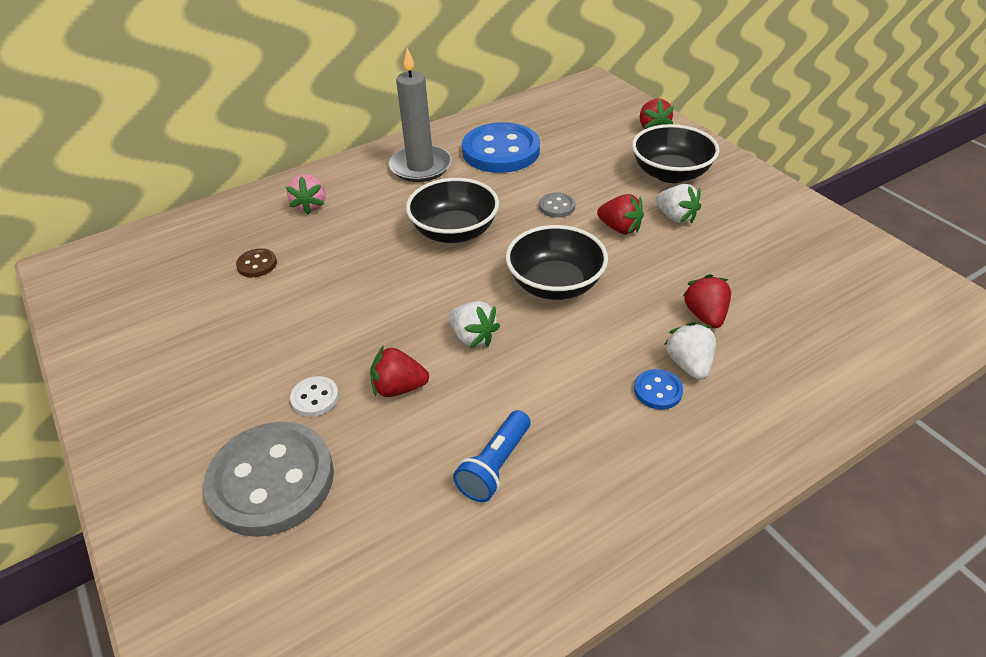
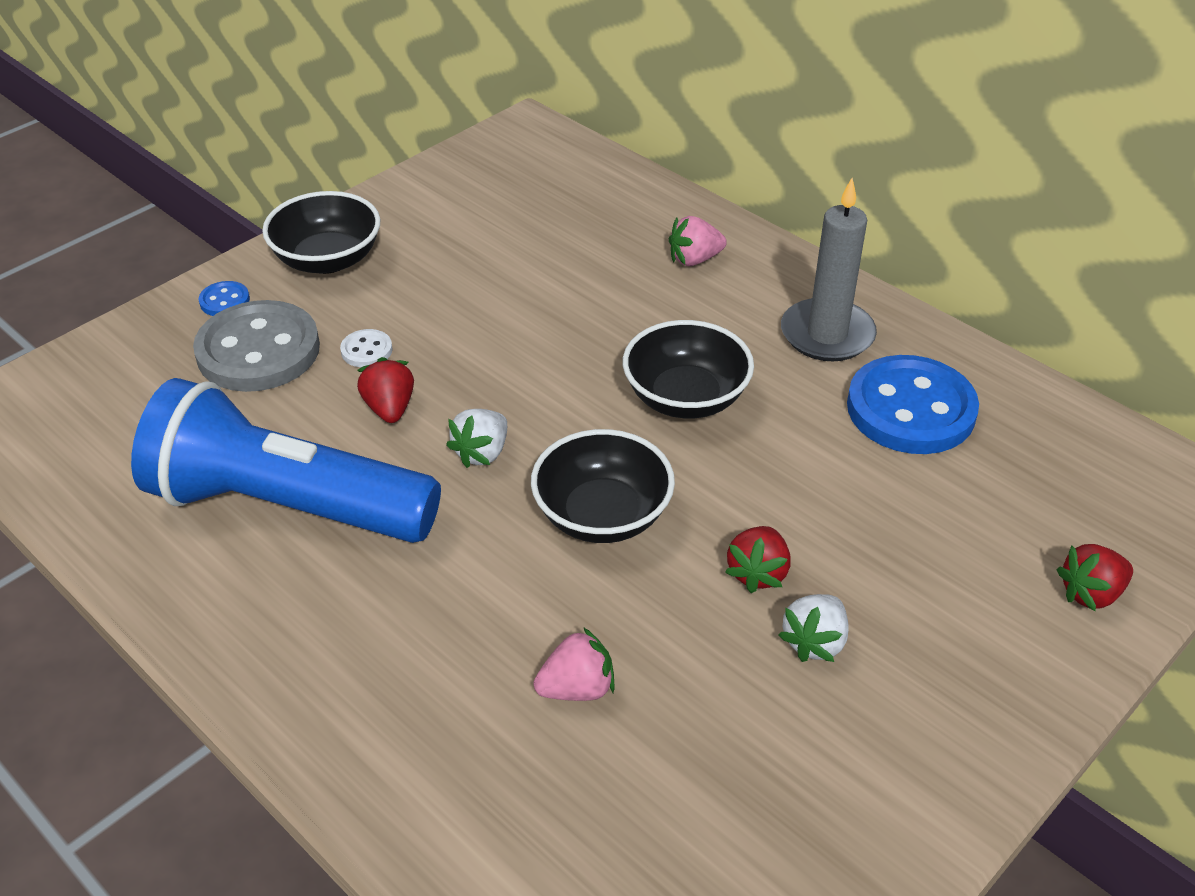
camera: 75 degrees right, 0 degrees up
(257, 264) = (567, 251): brown button -> none
(495, 466) = (286, 505): blue flashlight -> blue flashlight, size x2.48
(557, 206) = (786, 493): grey button -> none
(658, 391) = (418, 641): blue button -> blue button (224, 301)
(670, 173) = (945, 628): black bowl -> black bowl (327, 259)
(689, 364) = (472, 672): white strawberry -> none
(705, 315) = (577, 688): red strawberry -> pink strawberry

